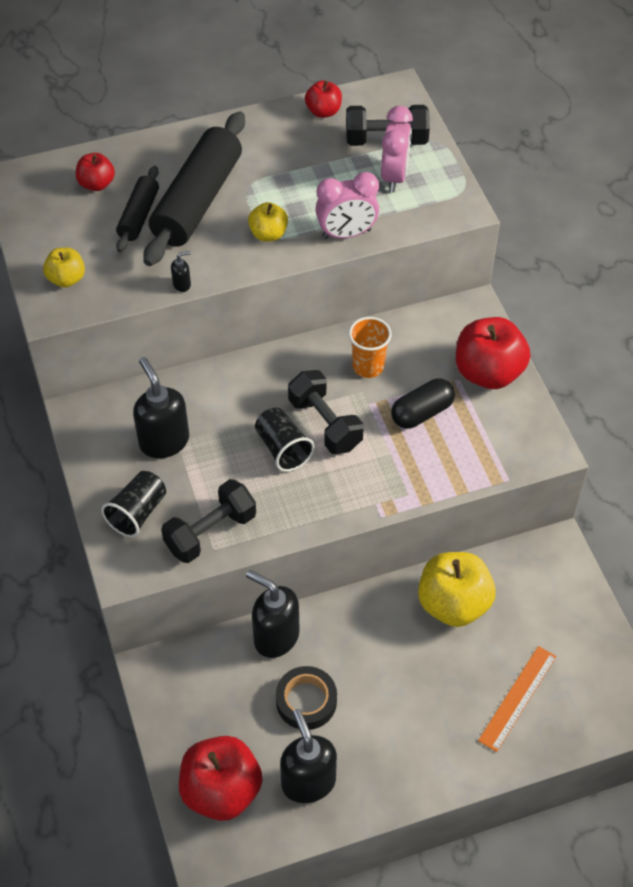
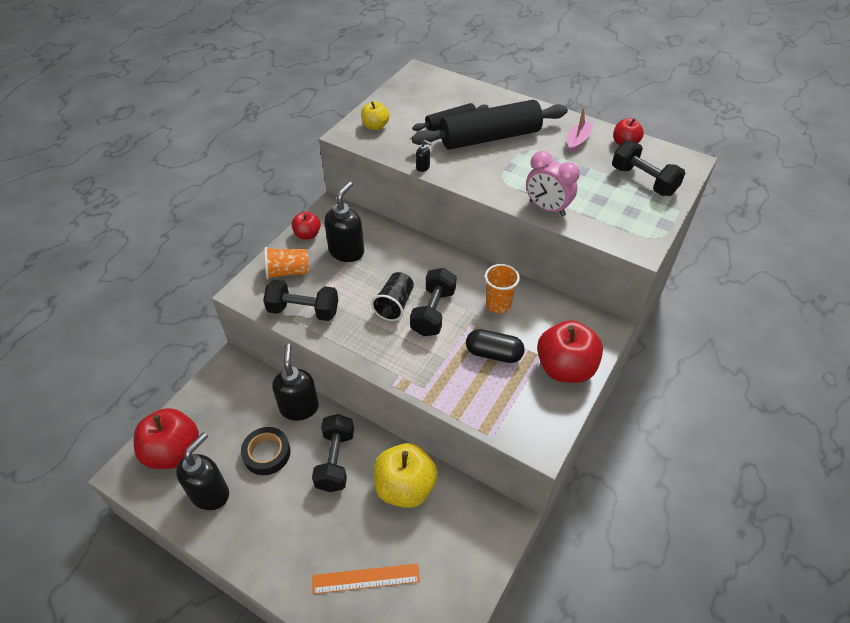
camera: 50 degrees right, 5 degrees down
(96, 184) = (452, 98): red apple -> red apple (307, 235)
(137, 513) = (288, 272): black cup -> orange cup
(268, 234) = (503, 177): yellow apple -> none
(280, 140) = (577, 140): none -> pink boat
(371, 644) = (335, 460): none -> black dumbbell
(394, 176) = (620, 201): pink clock -> none

